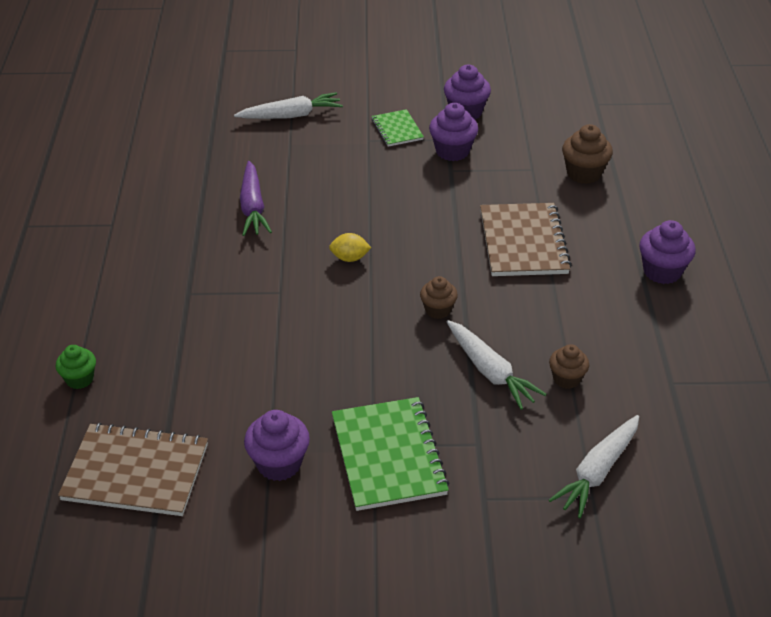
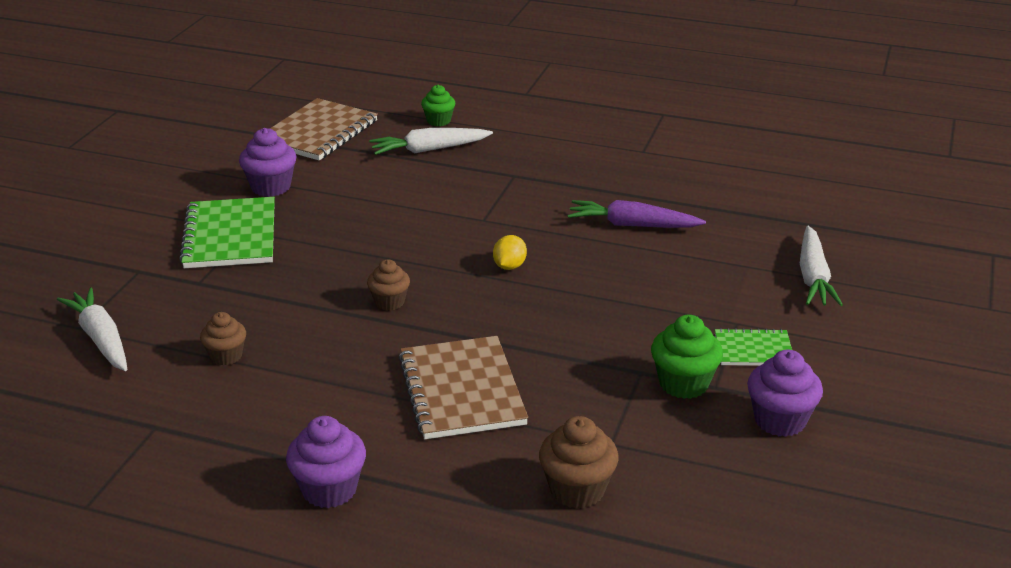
camera: 110 degrees right, 10 degrees down
(388, 455) = (230, 236): green notebook -> green notebook turned 75 degrees clockwise
(452, 151) = (683, 384): purple cupcake -> green cupcake
(490, 371) = (278, 312): white carrot -> white carrot (429, 150)
(523, 242) = (461, 390): brown notebook -> brown notebook turned 60 degrees clockwise

